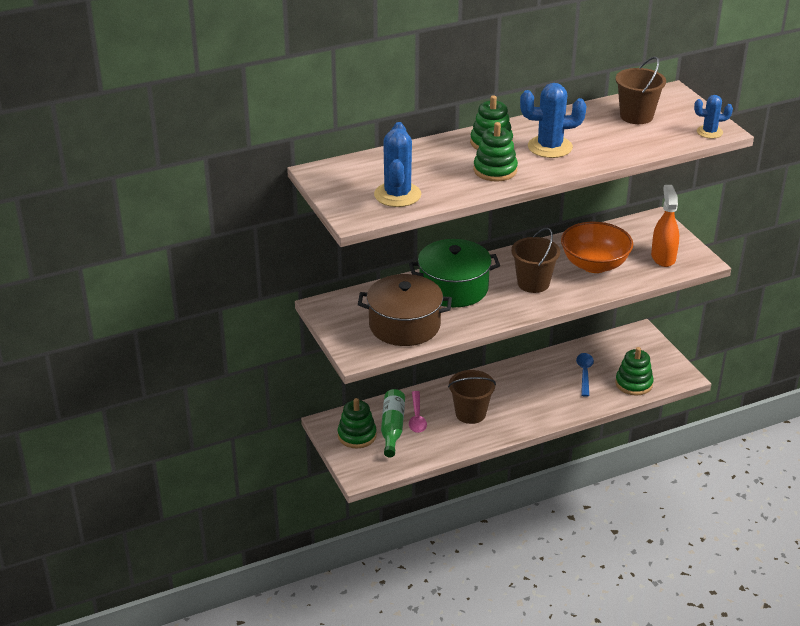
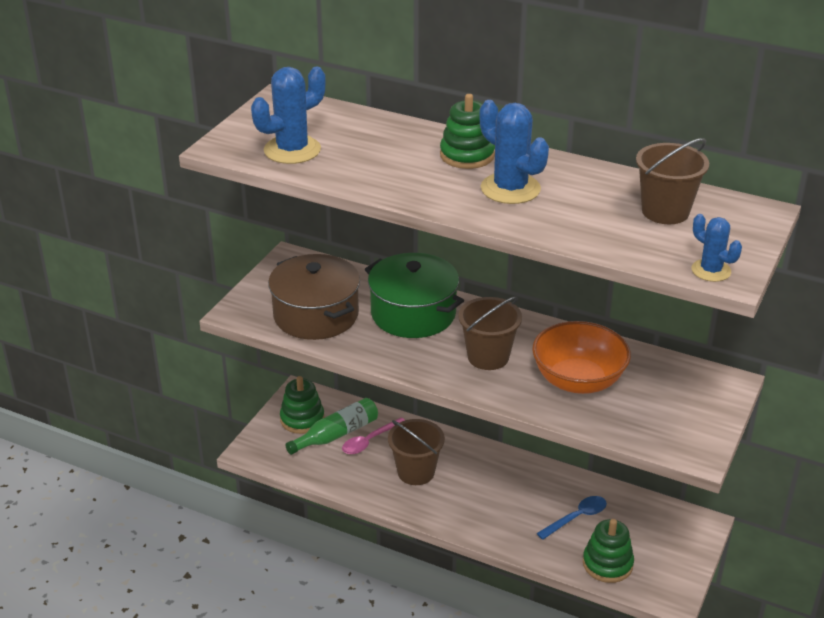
camera: 50 degrees right, 0 degrees up
(495, 170) = (414, 179): green stacking toy -> none
(663, 257) = (663, 422): orange spray bottle -> none

